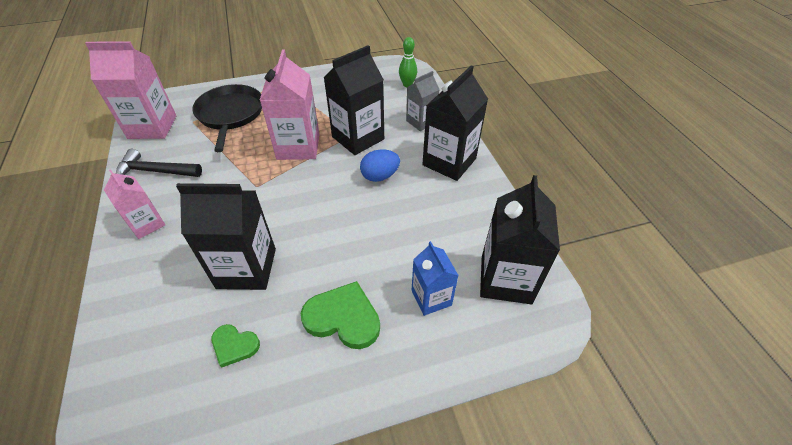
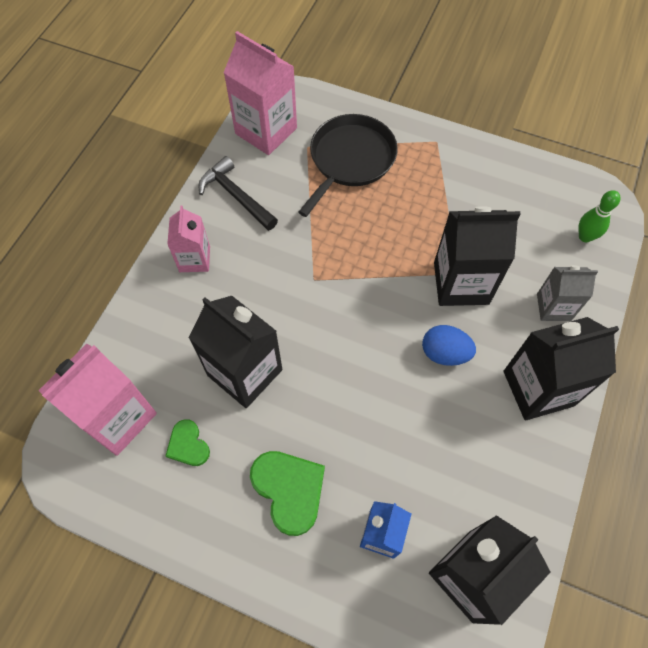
camera: 40 degrees right, 15 degrees up
(298, 146) = (389, 253): pink carton -> pink carton (118, 417)

